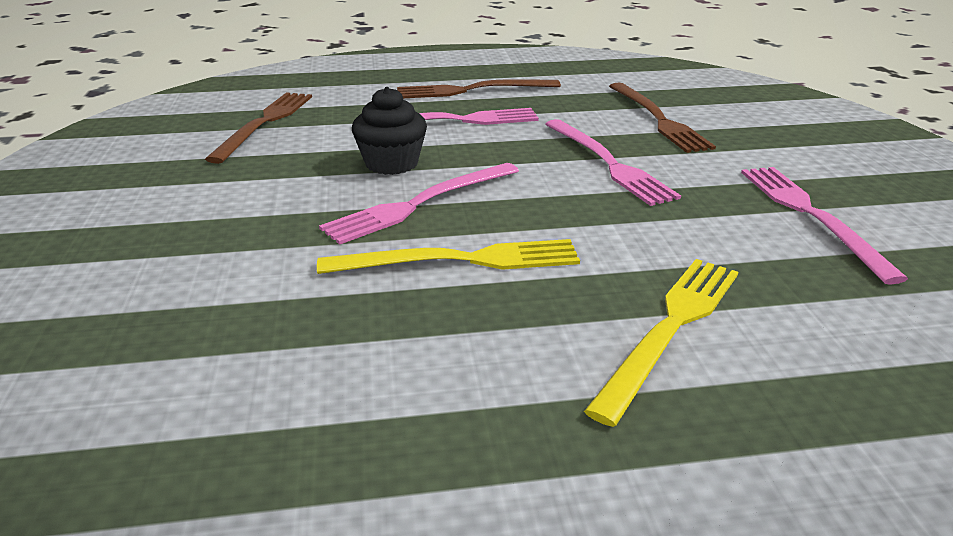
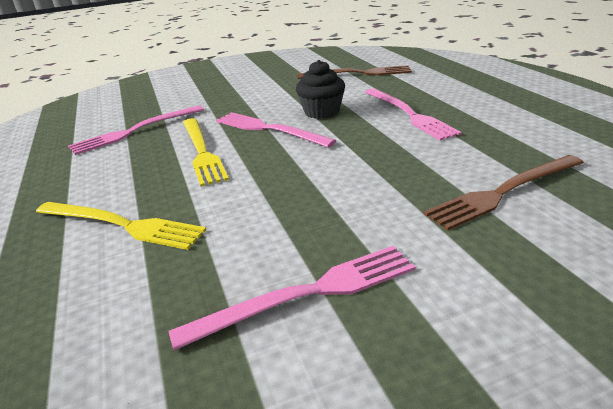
camera: 80 degrees right, 0 degrees up
(472, 90) = (482, 108): brown fork -> none
(608, 163) = (369, 179): pink fork -> pink fork (135, 131)

